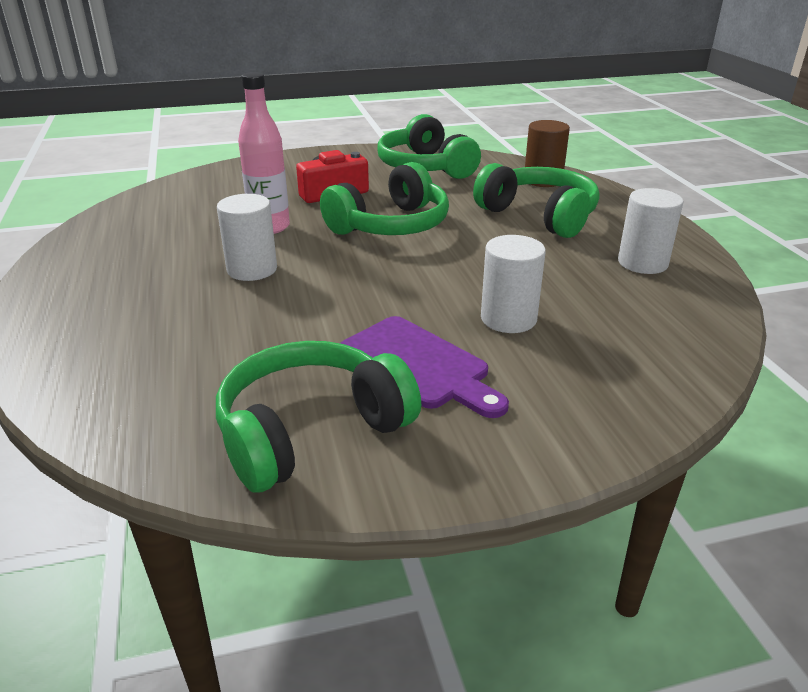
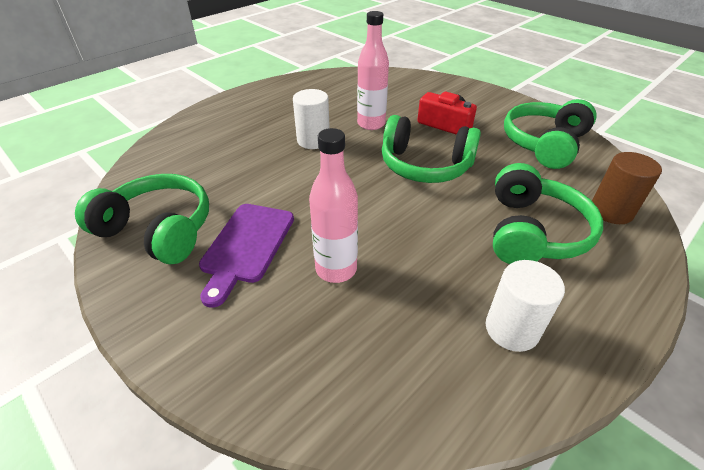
camera: 60 degrees right, 10 degrees up
(508, 319) = (336, 269): white cylinder -> pink bottle

